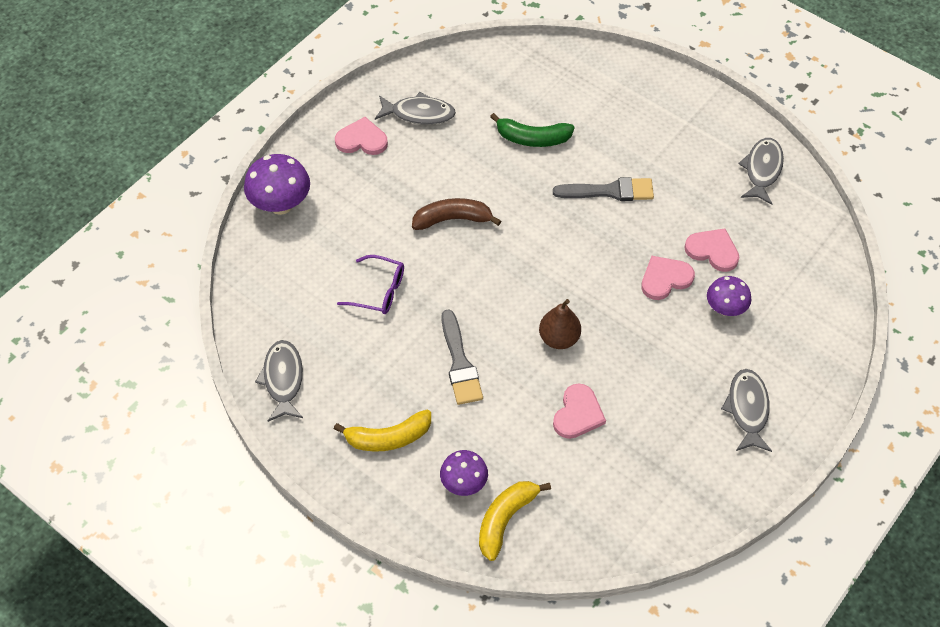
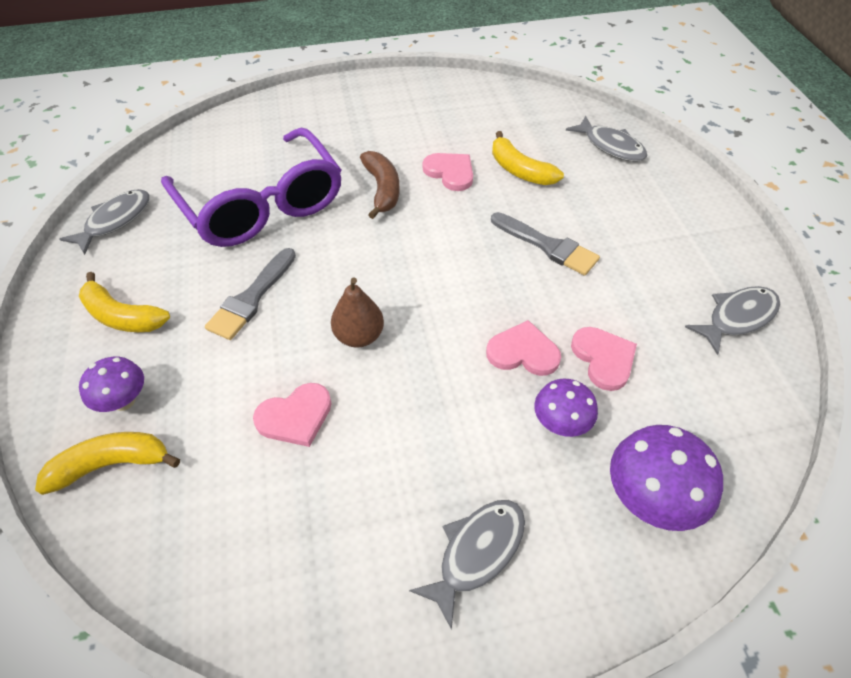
camera: 40 degrees right, 5 degrees down
(281, 204) = (271, 112): purple mushroom -> purple mushroom (650, 499)
(362, 140) = (380, 103): pink heart -> pink heart (450, 172)
(379, 291) = (262, 205): purple glasses -> purple glasses, size x2.32
(419, 113) = (444, 109): grey fish -> grey fish (611, 146)
(452, 219) = (382, 189): brown banana -> brown banana turned 45 degrees clockwise
(532, 138) = (520, 170): green banana -> yellow banana

